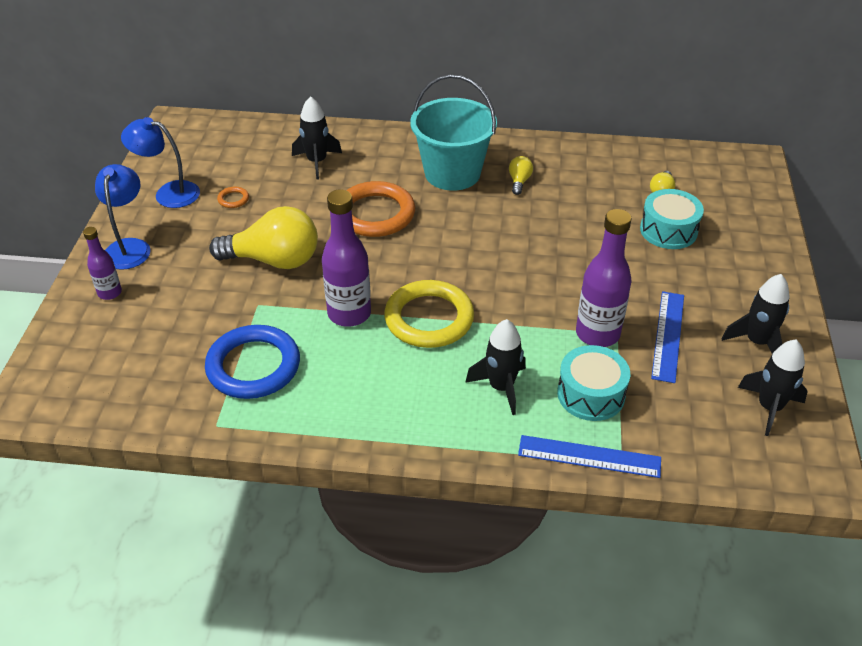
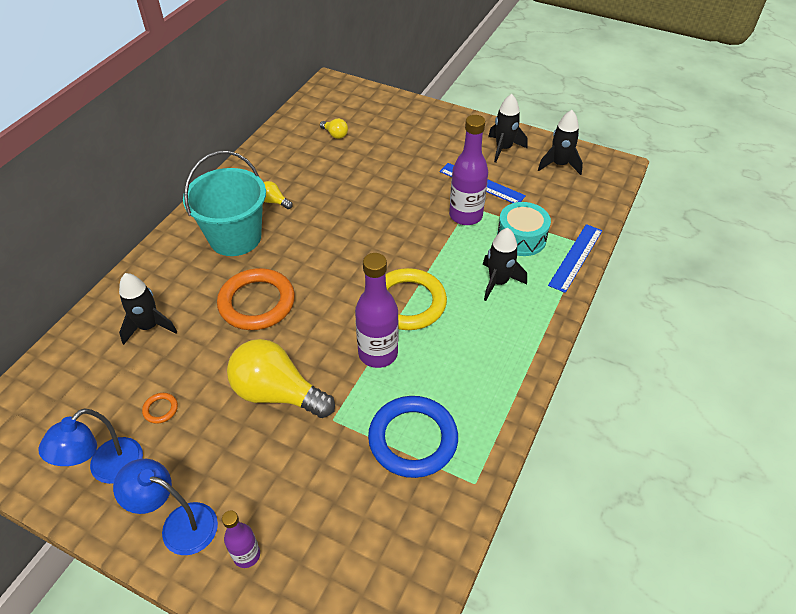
camera: 70 degrees left, 5 degrees up
(274, 260) = (277, 393): yellow light bulb -> yellow light bulb turned 90 degrees counterclockwise
(668, 230) = (379, 146): turquoise drum -> none

